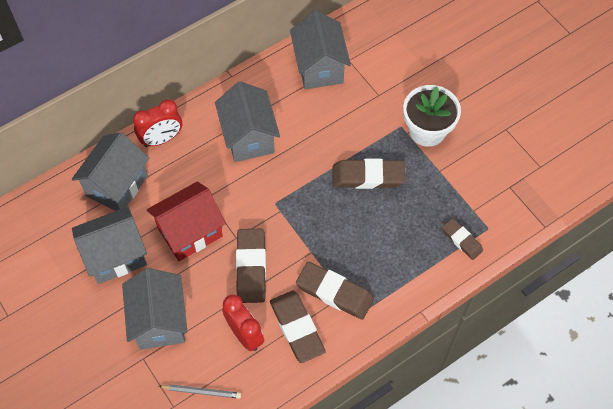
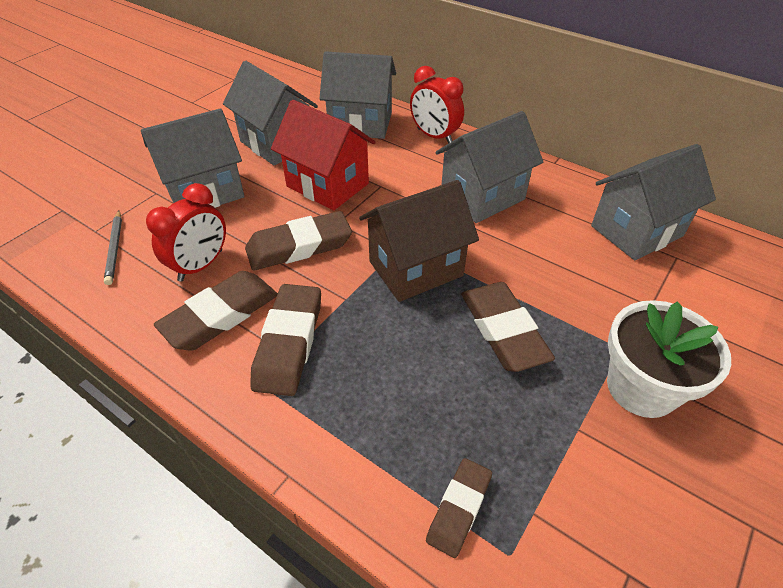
camera: 70 degrees right, 15 degrees down
(301, 204) = (416, 268): none -> brown house

